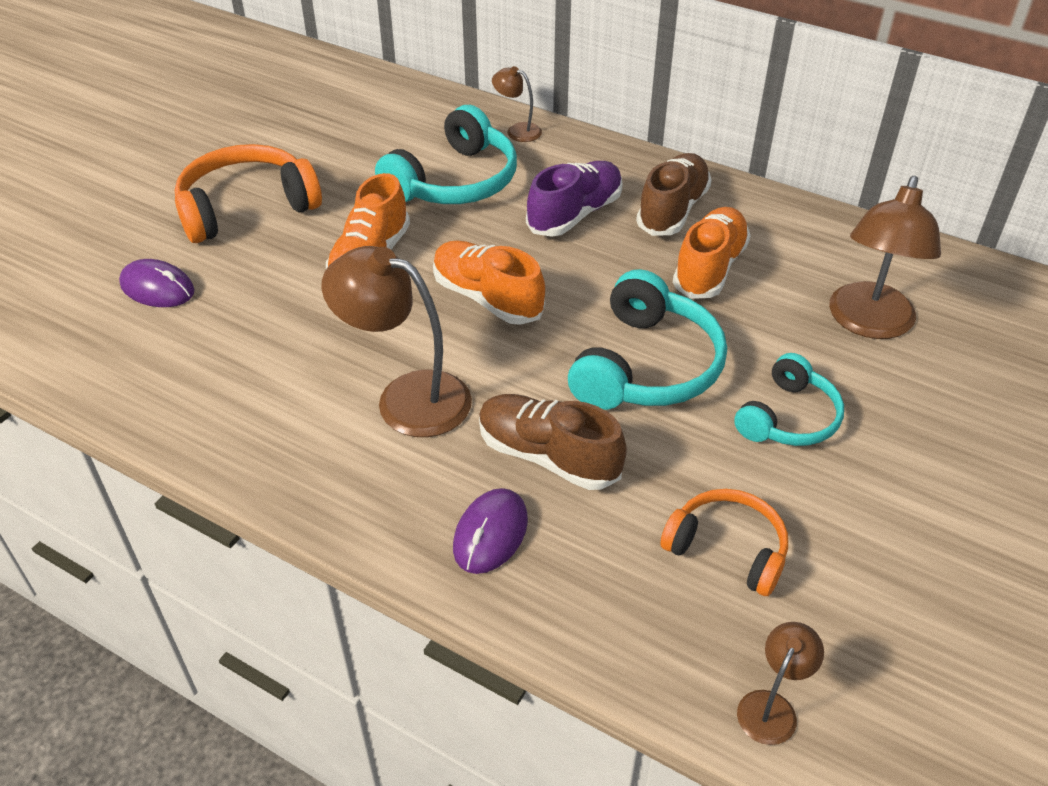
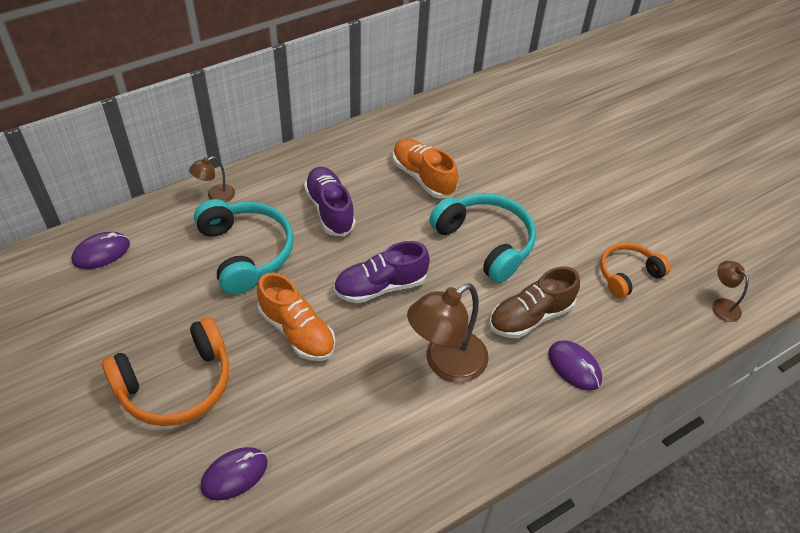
camera: 65 degrees left, 5 degrees up
(246, 208) = (176, 384): orange headphones -> orange headphones turned 120 degrees counterclockwise
(378, 98) = (101, 252): none -> purple mouse
(487, 298) = (380, 286): orange shoe -> purple shoe
(672, 210) = (360, 166): brown shoe -> none
(788, 418) = (555, 207): turquoise headphones -> none
(868, 323) = (506, 143): brown lamp -> none

